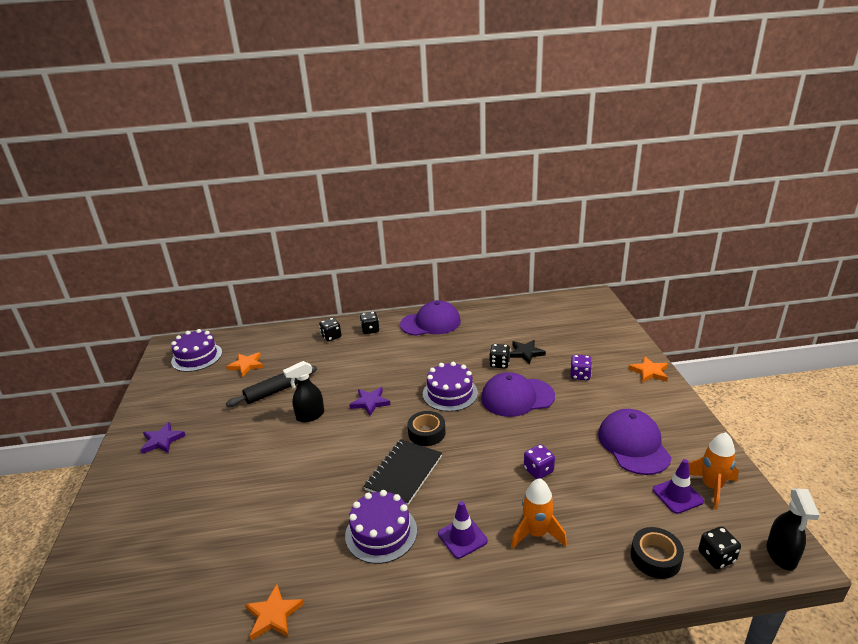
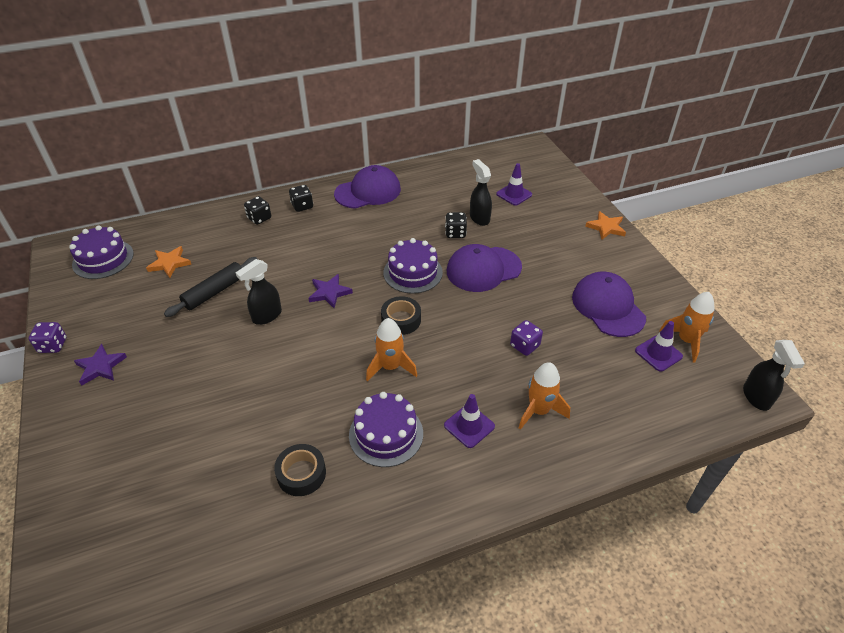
camera: 15 degrees left, 15 degrees up
(273, 615) = (301, 537): orange star -> none
(404, 473) = (390, 367): black notebook -> orange rocket
(526, 353) = (479, 218): black star -> black spray bottle
(564, 335) = (514, 194): none -> purple traffic cone
(580, 375) = (540, 238): purple dice -> purple dice (53, 345)
(655, 557) = (651, 417): black tape -> black tape (301, 474)
(716, 557) = (703, 408): black dice -> none

